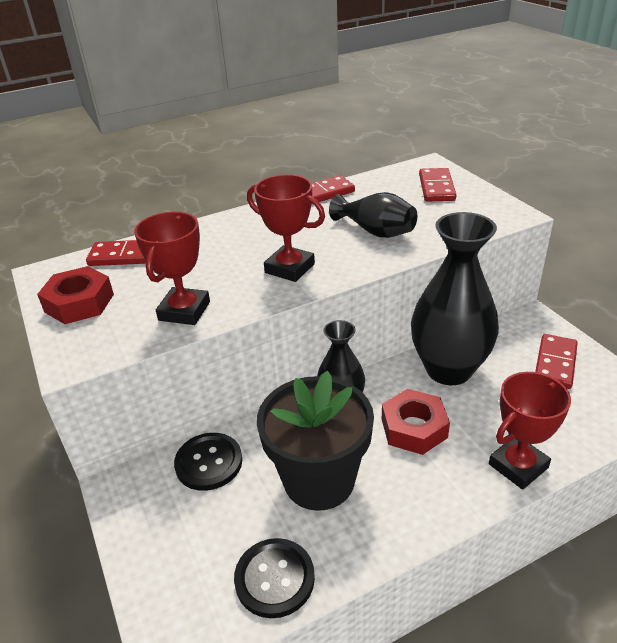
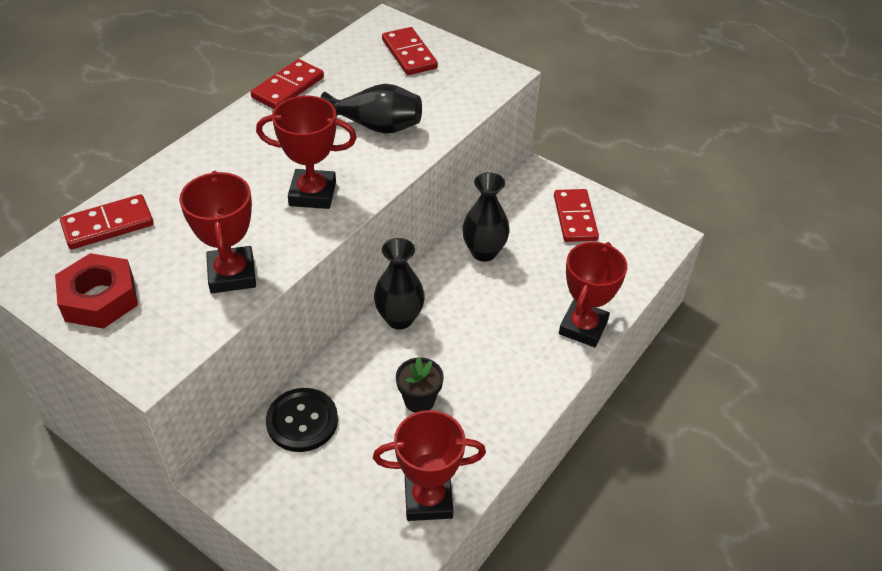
camera: 30 degrees left, 10 degrees up
(274, 578) = (428, 499): black button -> red trophy
(319, 480) = (419, 400): black flower pot -> black flower pot, size x0.44
(414, 428) = (479, 321): red nut -> none
(449, 369) = (484, 252): black vase -> black vase, size x0.55

